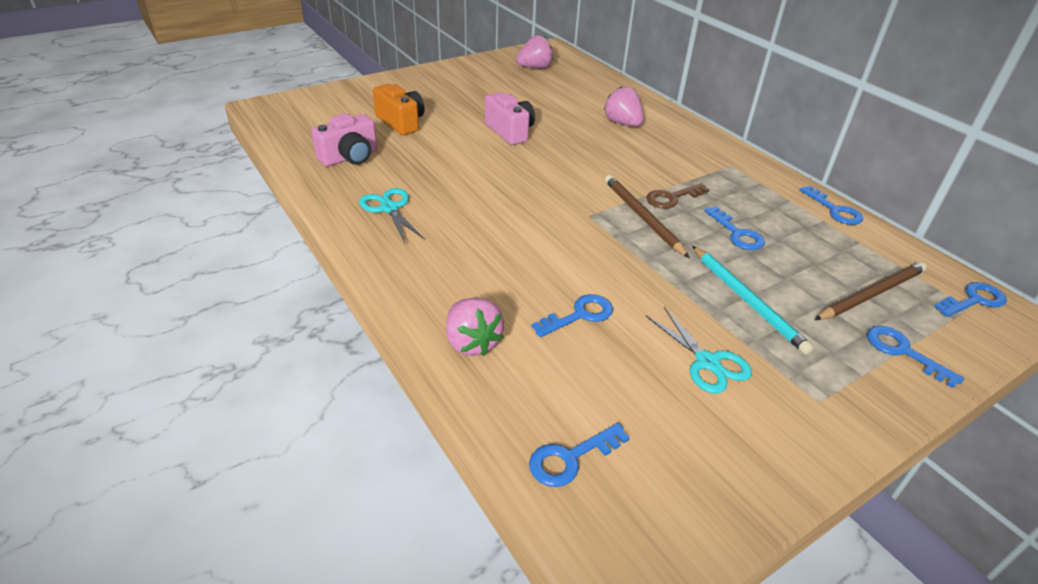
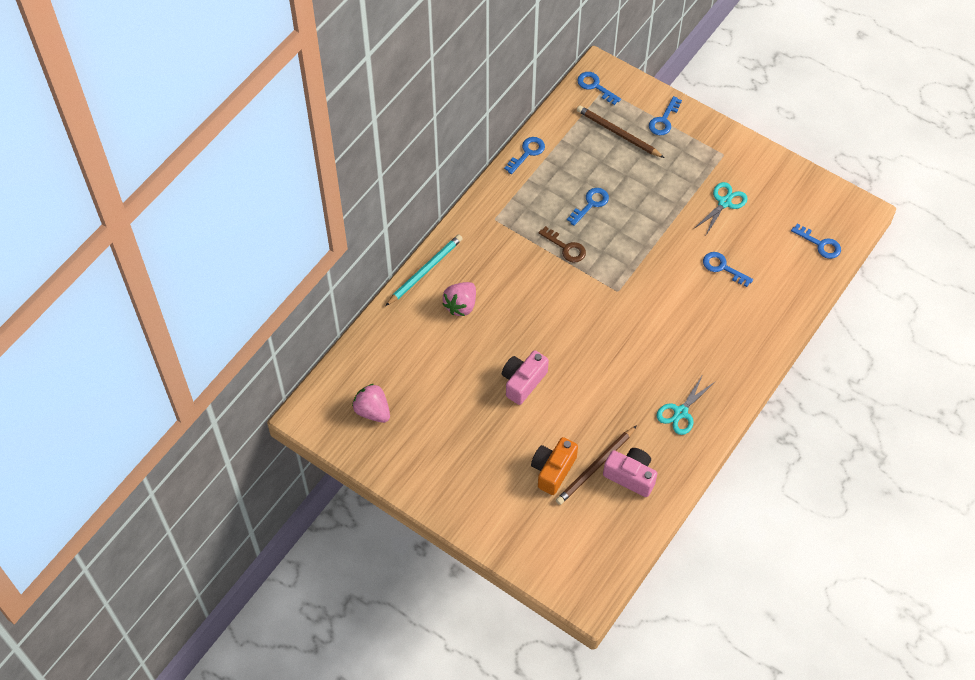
camera: 110 degrees left, 20 degrees up
(472, 342) = (775, 310): pink strawberry -> none
(642, 217) = (601, 260): brown pencil -> brown pencil (595, 467)
(747, 300) = (660, 191): turquoise pencil -> turquoise pencil (425, 271)

